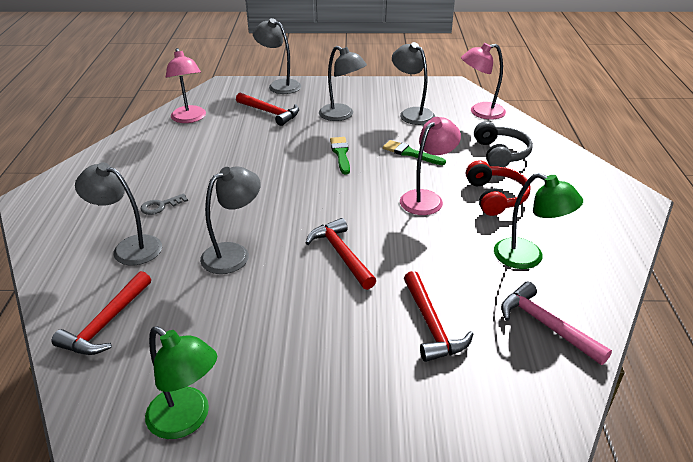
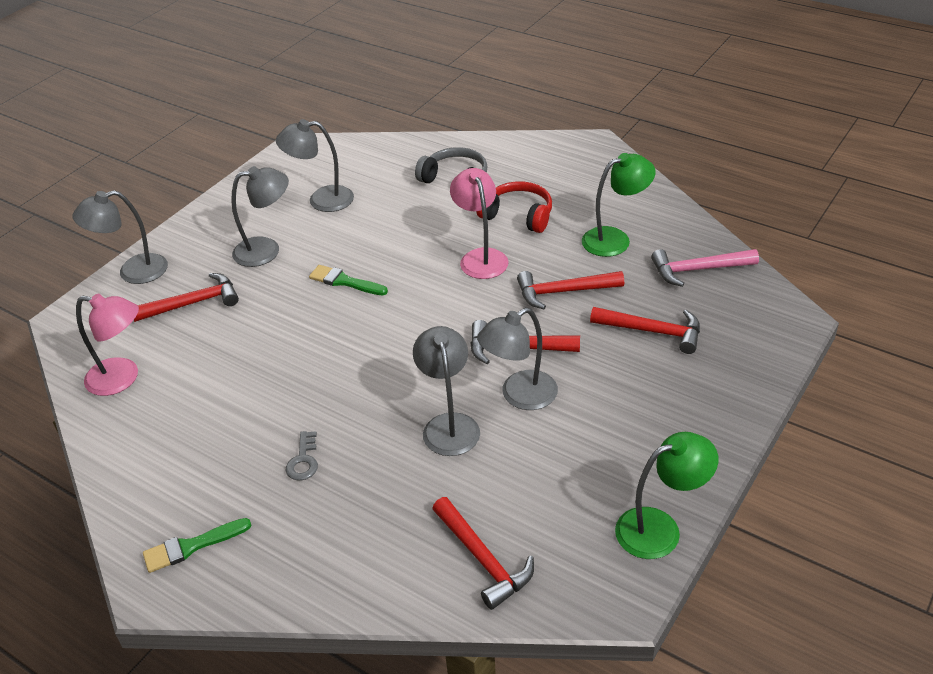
camera: 55 degrees left, 5 degrees up
(129, 247) = (363, 509): grey lamp -> grey lamp (519, 396)
(410, 153) = (395, 234): green brush -> green brush (191, 546)
(430, 254) = (563, 292): none -> red hammer
(480, 112) = (371, 156): pink lamp -> none

